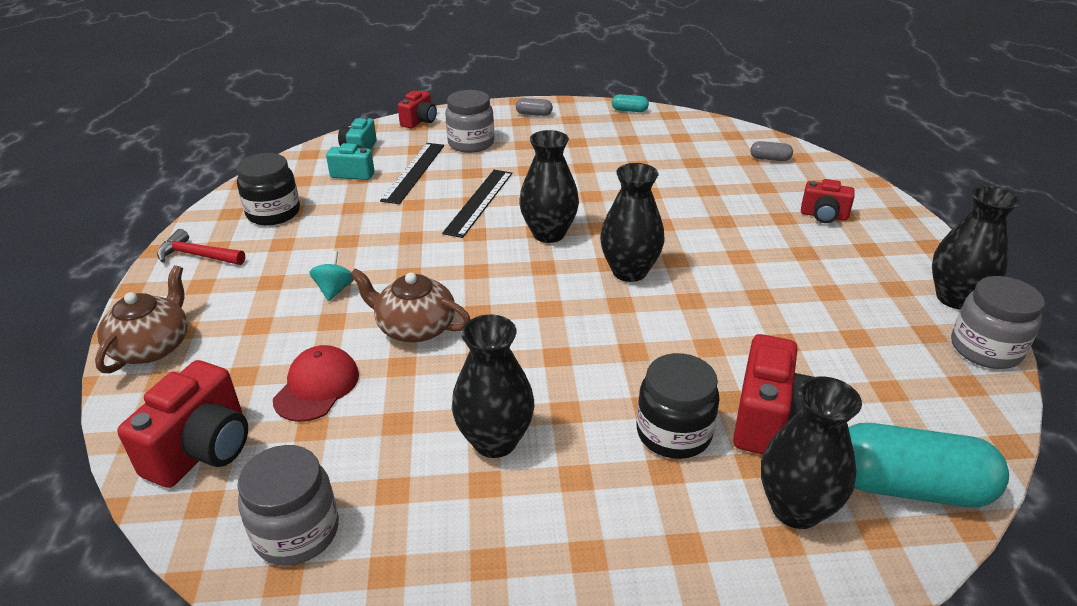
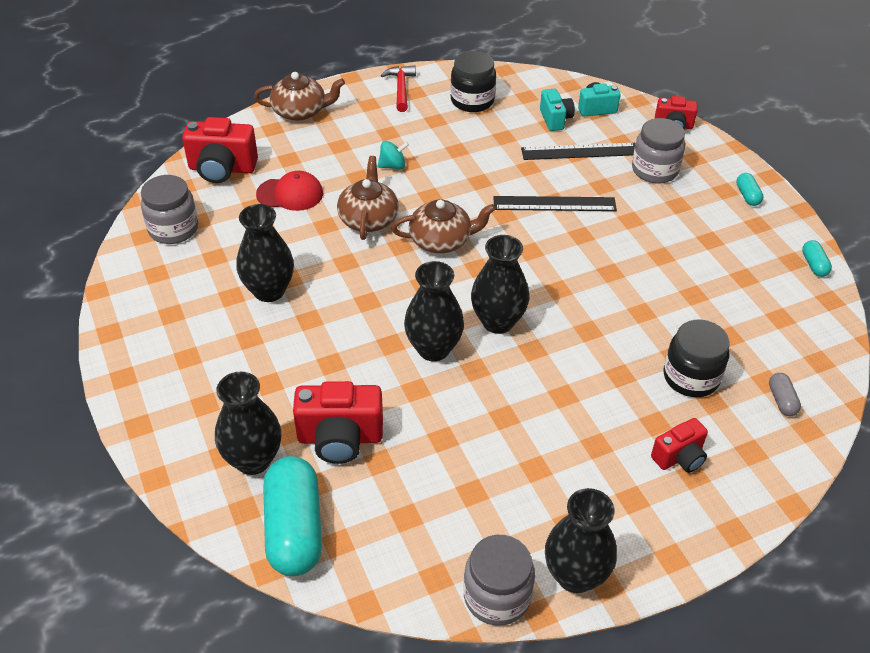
camera: 70 degrees right, 10 degrees up
(488, 281) = (441, 240): none -> brown teapot
(534, 114) = (747, 196): grey capsule -> turquoise capsule
(549, 234) = (529, 259): black vase -> black vase (433, 349)
(673, 433) = (307, 382): black jar -> black jar (691, 377)
(823, 216) = (679, 457): red camera -> red camera turned 120 degrees counterclockwise

